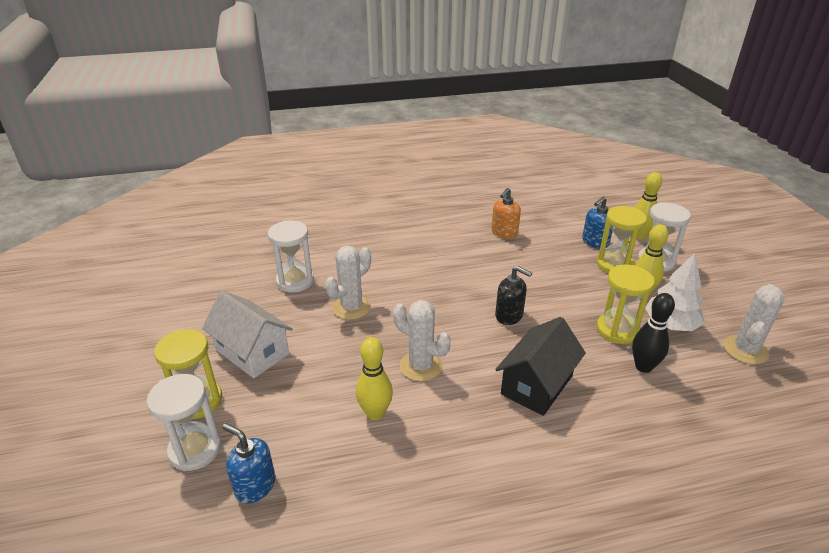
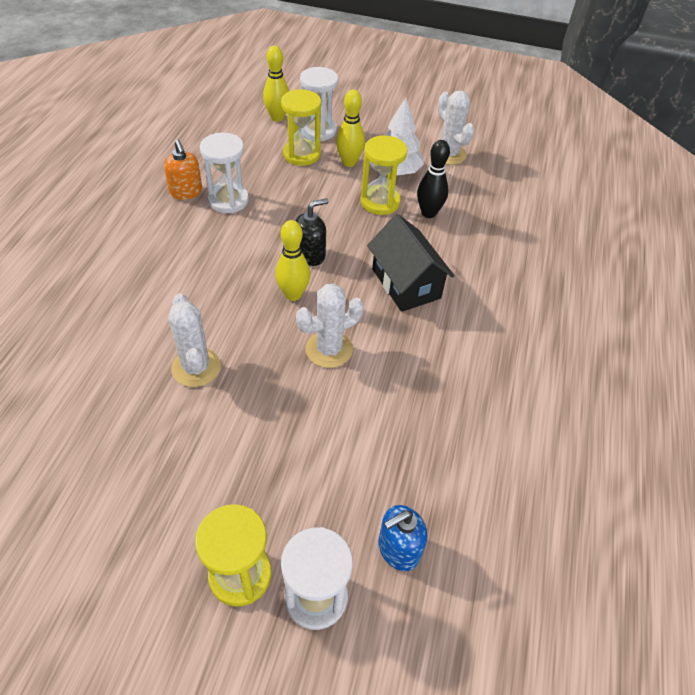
camera: 65 degrees left, 15 degrees up
(252, 352) = (196, 491): white house -> none
(295, 281) = (98, 402): white hourglass -> white hourglass (228, 200)
(375, 413) = (366, 411): yellow bowling pin -> yellow bowling pin (293, 294)
(595, 242) = (260, 146): blue soap dispenser -> none

